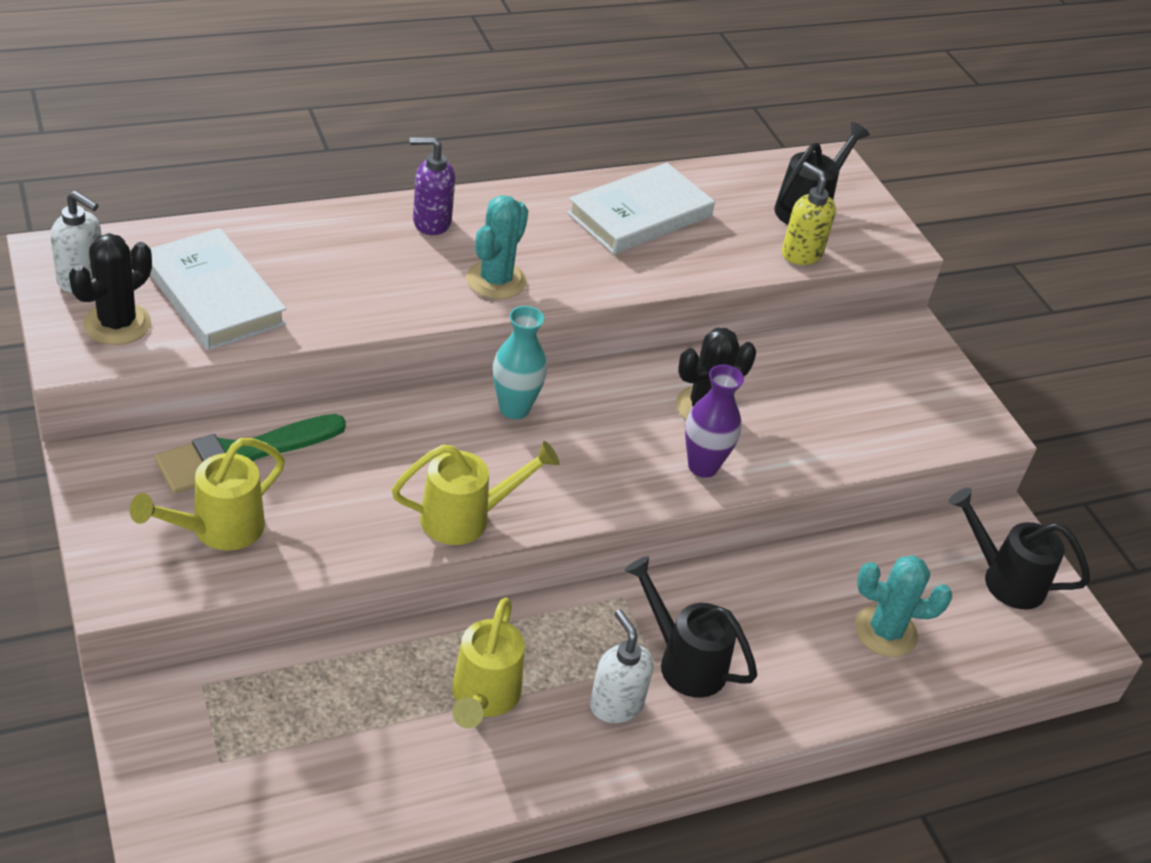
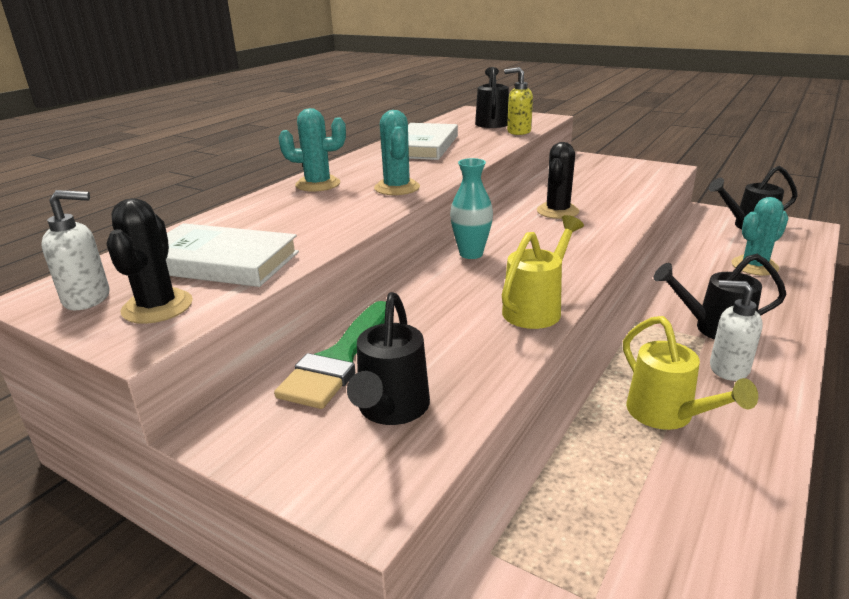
camera: 30 degrees left, 15 degrees down
(218, 530) = (391, 410): yellow watering can -> black watering can
(431, 222) = (318, 184): purple soap dispenser -> turquoise cactus
(703, 466) = (601, 229): purple vase -> none

